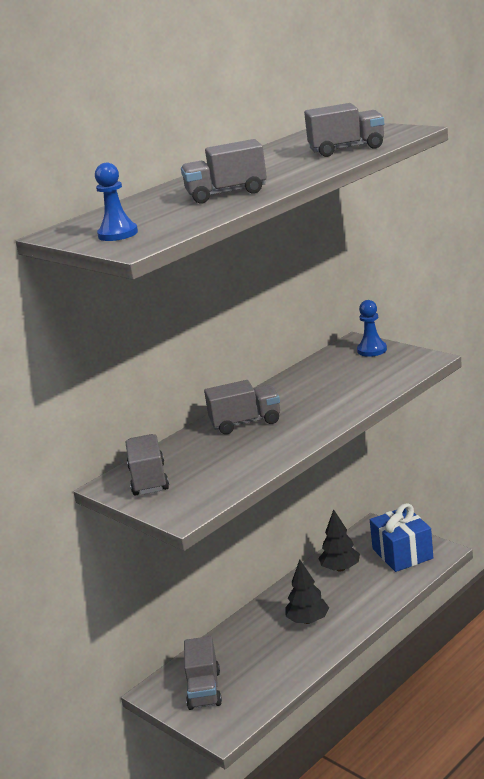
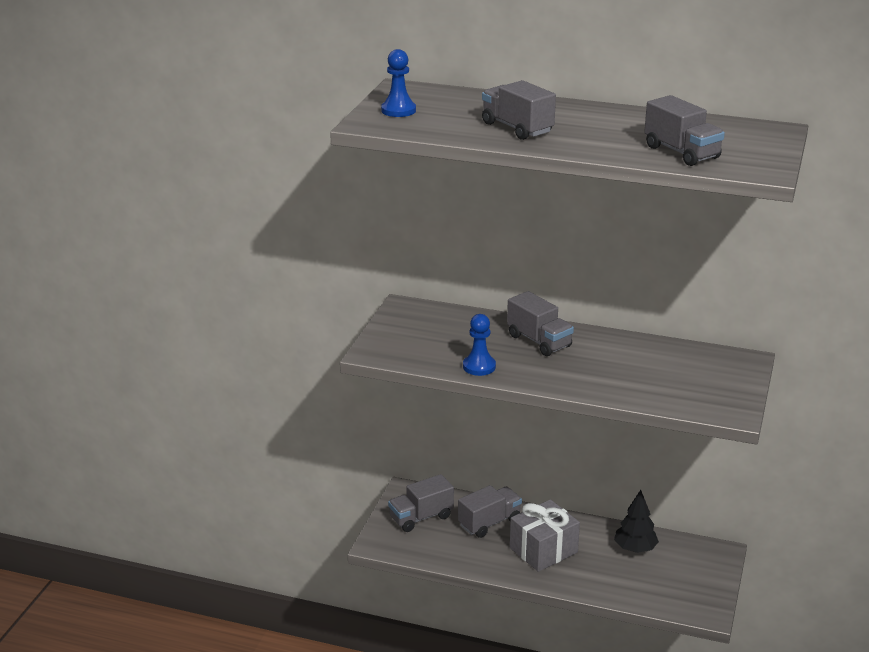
camera: 60 degrees right, 5 degrees up
(149, 480) = (419, 321): grey truck -> grey truck (489, 523)
(308, 620) = (543, 550): black tree -> grey gift
(372, 350) = (734, 374): blue pawn -> blue pawn (479, 366)
(402, 554) = (686, 585): blue gift -> none

